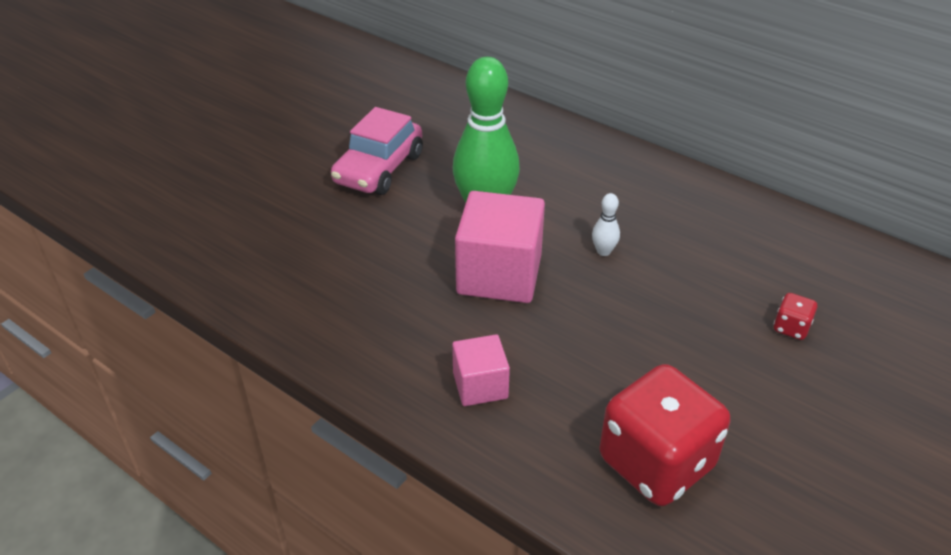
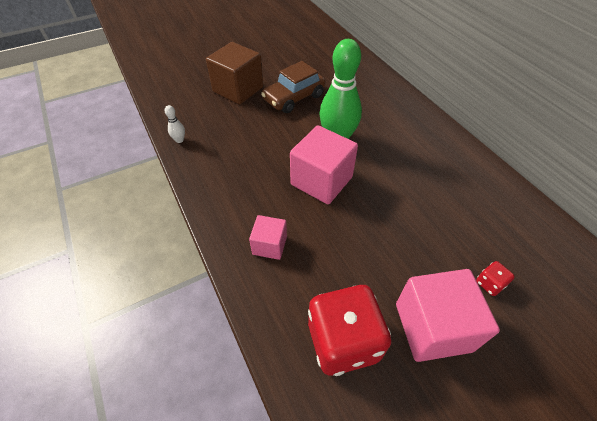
camera: 25 degrees right, 10 degrees up
(276, 181) = (238, 89): none -> brown cube
(379, 169) = (294, 98): pink car -> brown car
(603, 251) = (392, 187): white bowling pin -> white bowling pin (179, 140)
(754, 403) = (432, 327): none -> pink cube

